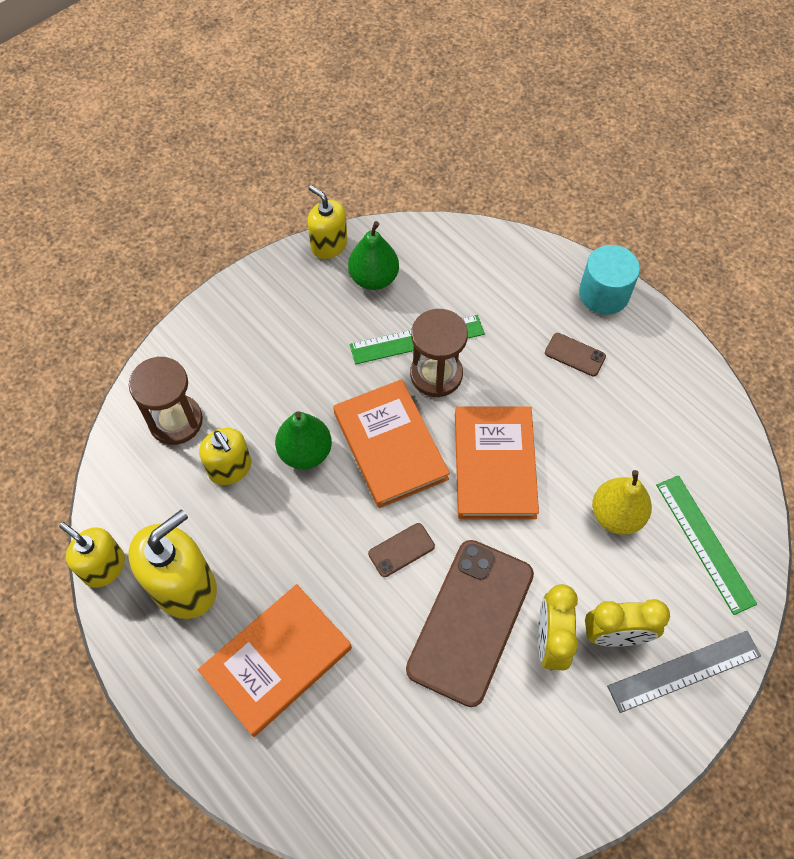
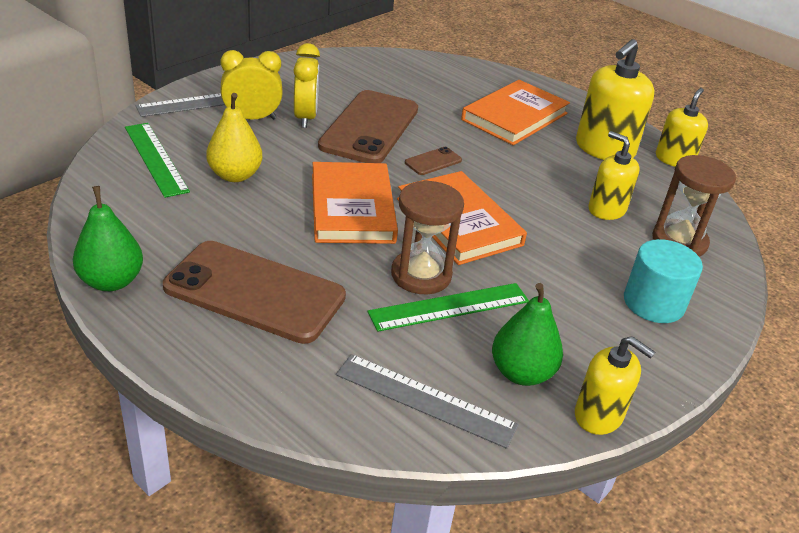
camera: 170 degrees right, 25 degrees down
(104, 567) = (674, 159): yellow soap dispenser -> yellow soap dispenser turned 90 degrees counterclockwise
(305, 452) = (541, 219): green pear -> green pear (111, 281)
(447, 258) = (425, 400): none -> grey ruler
(575, 355) = (255, 292): brown phone -> brown phone, size x2.41
(604, 294) = (202, 357): turquoise cylinder -> turquoise cylinder (653, 303)

